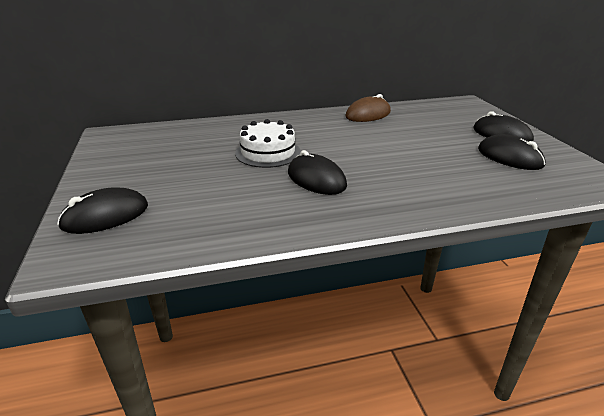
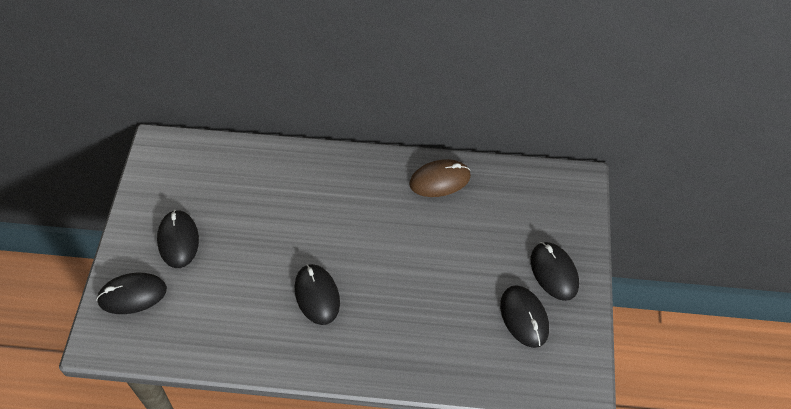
camera: 20 degrees right, 25 degrees up
(149, 174) = (178, 240): none -> black mouse
(268, 152) = (295, 233): white cake -> none

